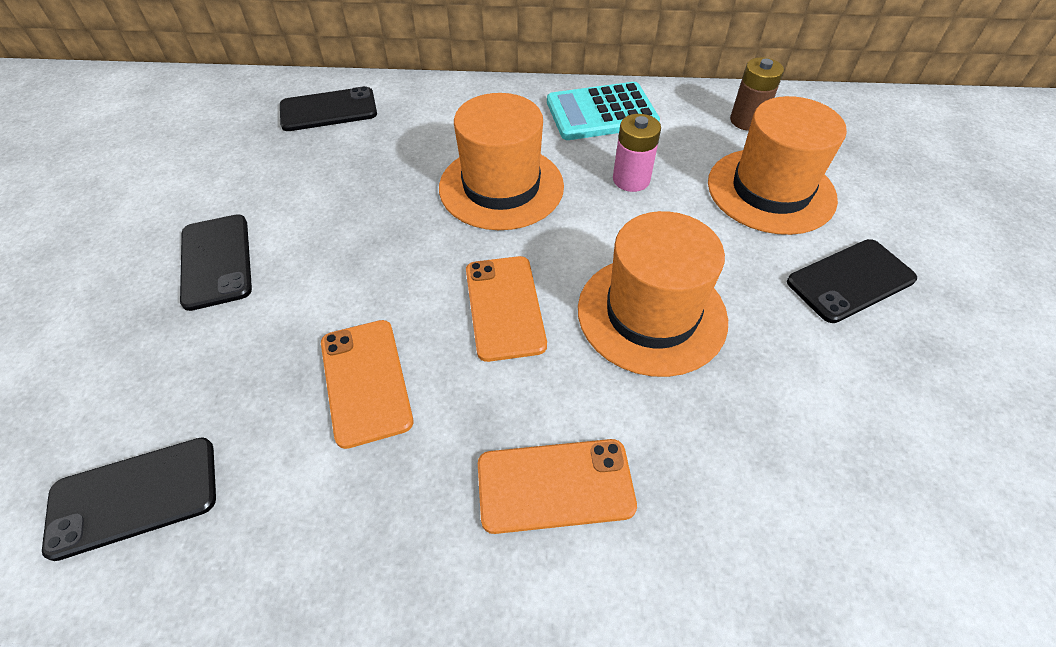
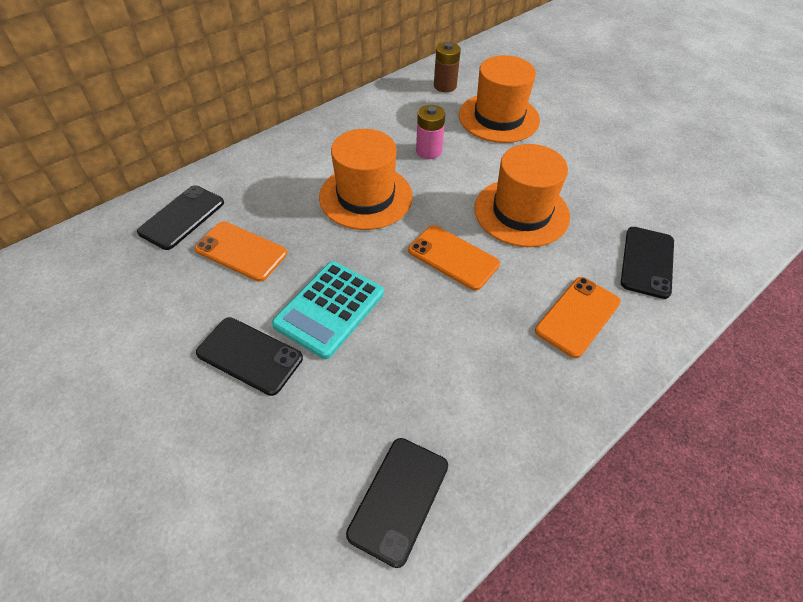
camera: 45 degrees left, 0 degrees up
(366, 381) = (436, 344): orange phone -> orange phone (241, 251)
(601, 113) = (365, 121): turquoise calculator -> turquoise calculator (329, 309)
(850, 280) = (577, 142): black phone -> black phone (647, 262)

